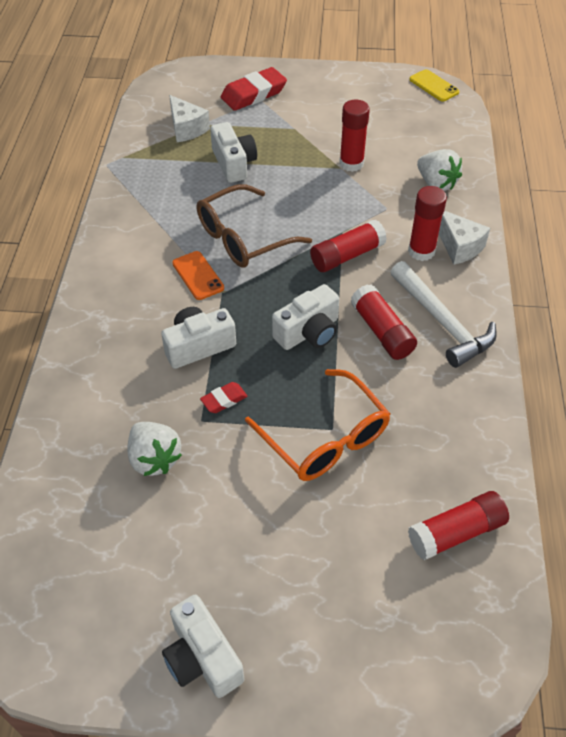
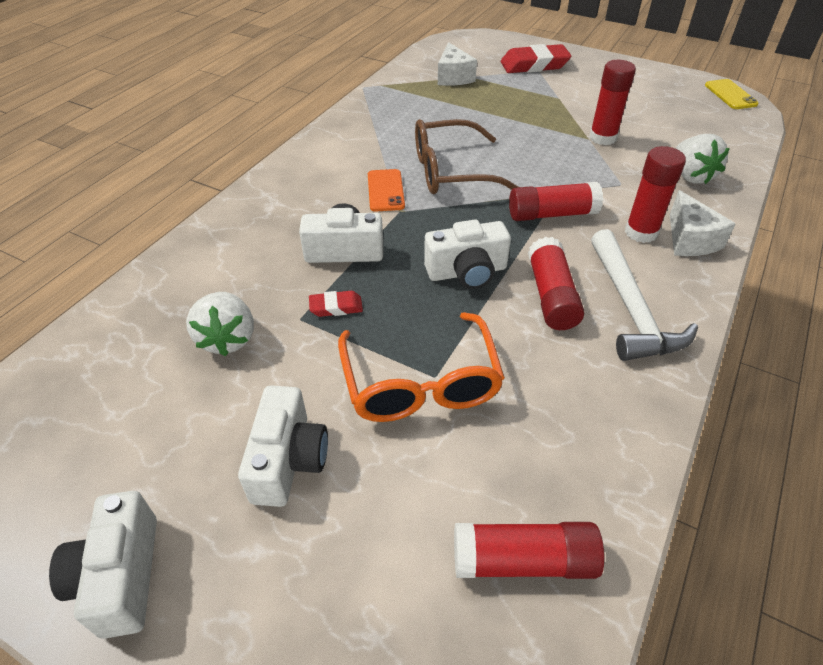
camera: 25 degrees right, 5 degrees down
(233, 163) = (481, 112): white camera -> white camera (288, 460)

